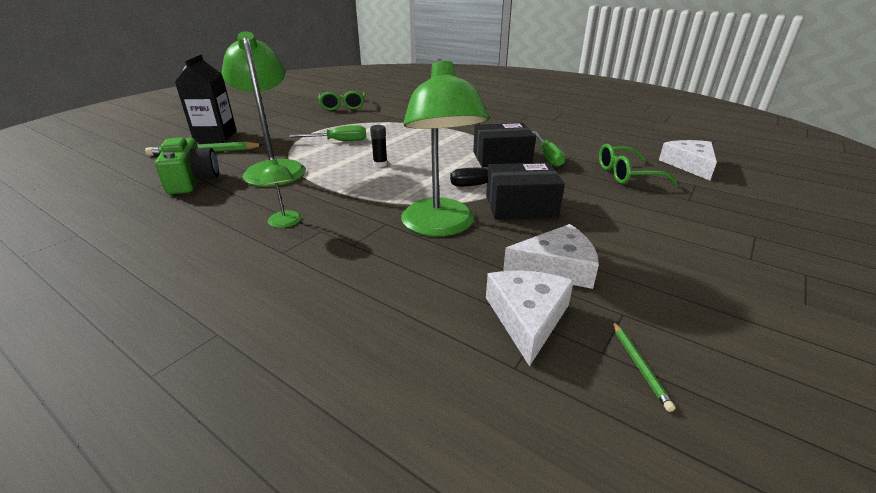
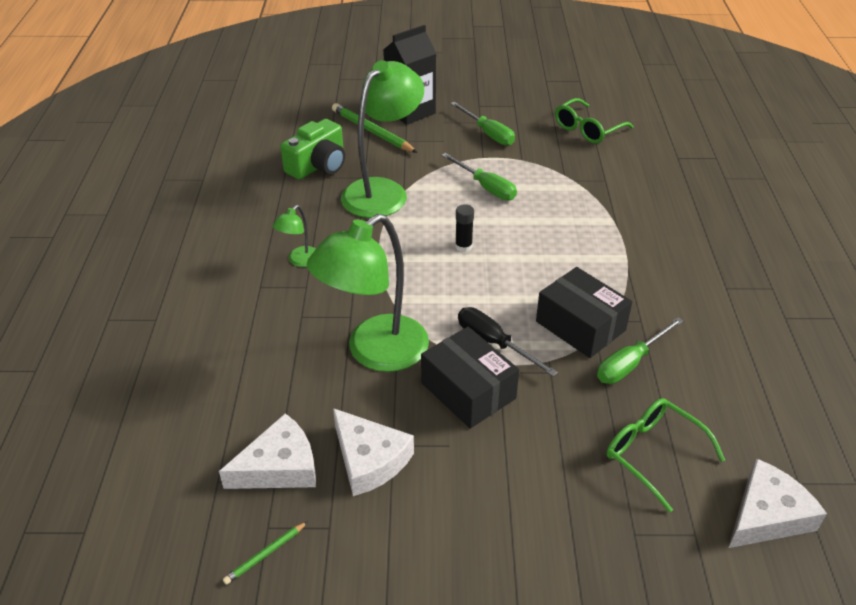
camera: 55 degrees right, 10 degrees up
(291, 125) = (488, 133): none -> green screwdriver

